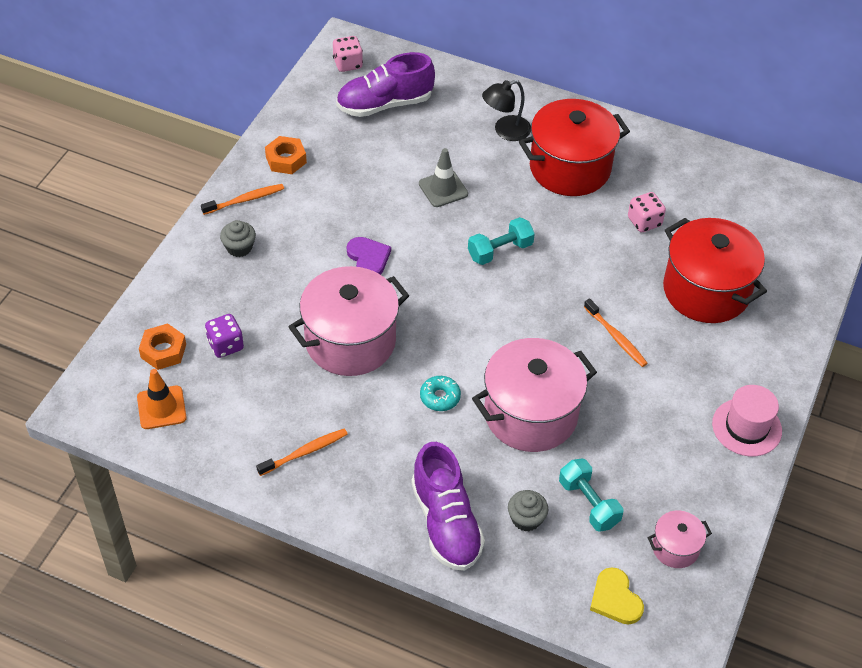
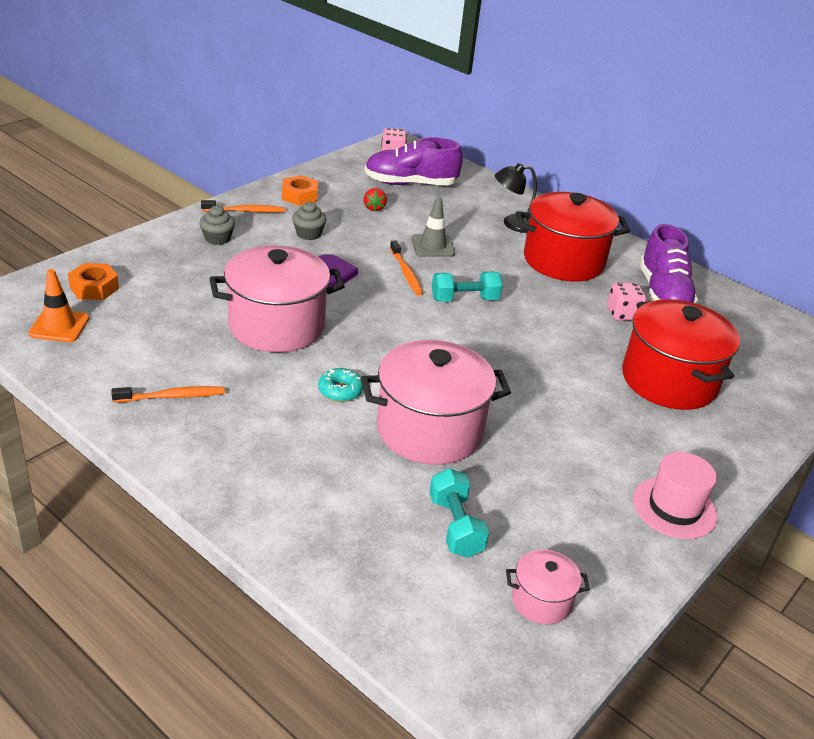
camera: 15 degrees right, 15 degrees down
(225, 345) = (155, 298): purple dice -> none
(365, 153) = (374, 208): none -> red strawberry
(446, 522) = (282, 497): purple shoe -> purple shoe (663, 294)
(526, 519) = (375, 520): grey cupcake -> grey cupcake (308, 234)
(615, 599) = (442, 632): yellow heart -> none
(616, 337) = (554, 392): orange toothbrush -> orange toothbrush (406, 273)

